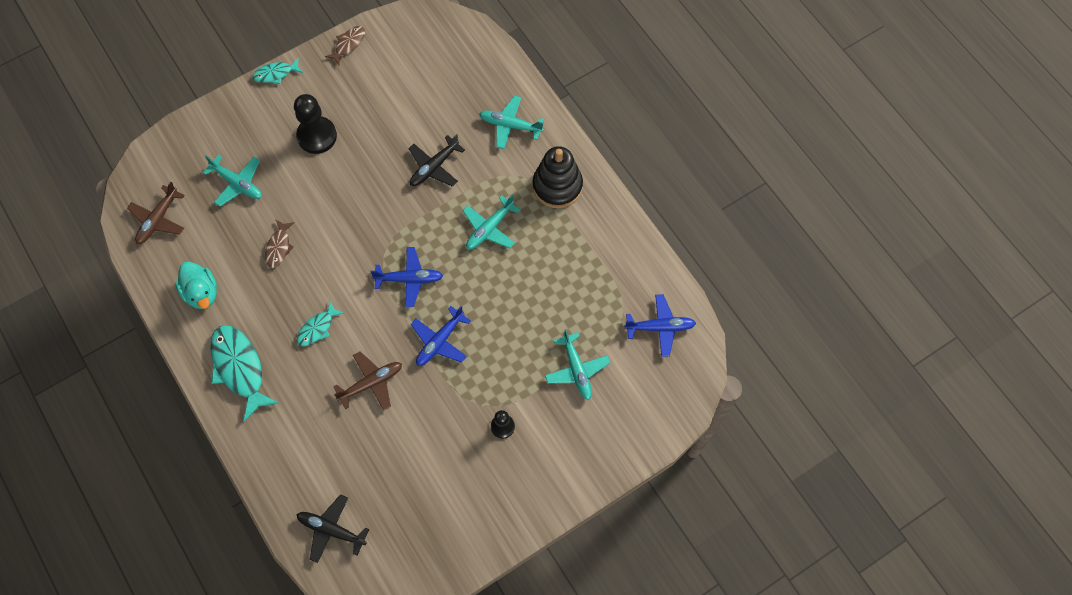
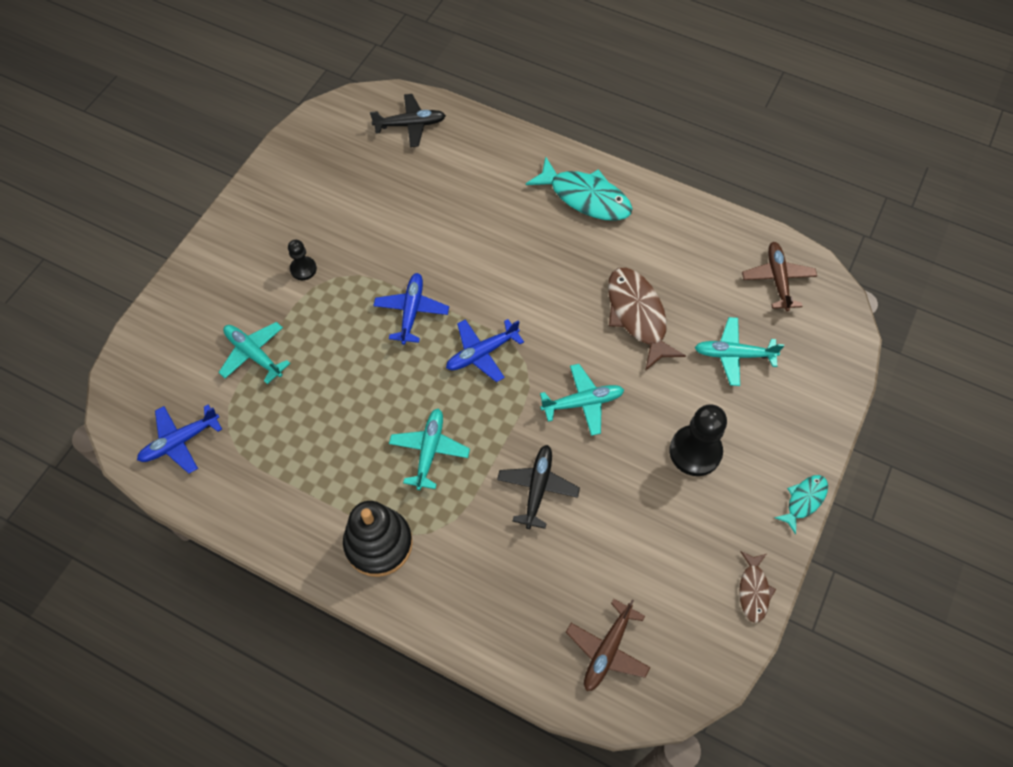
camera: 150 degrees right, 5 degrees down
(201, 293) = (675, 238): turquoise duck -> none
(279, 247) = (637, 315): brown fish -> brown fish, size x1.86
(317, 328) = (540, 264): turquoise fish -> none
(371, 383) = (454, 244): brown plane -> brown plane (607, 650)
(510, 125) = (481, 592): turquoise plane -> turquoise plane (583, 402)

